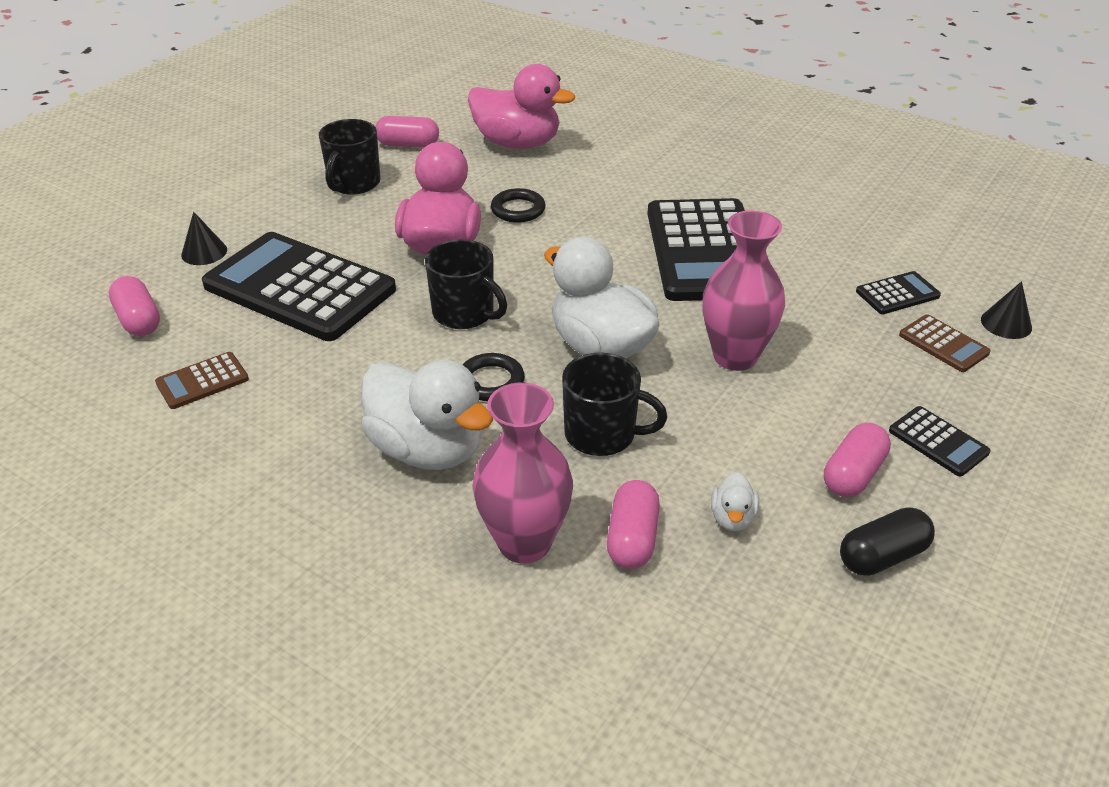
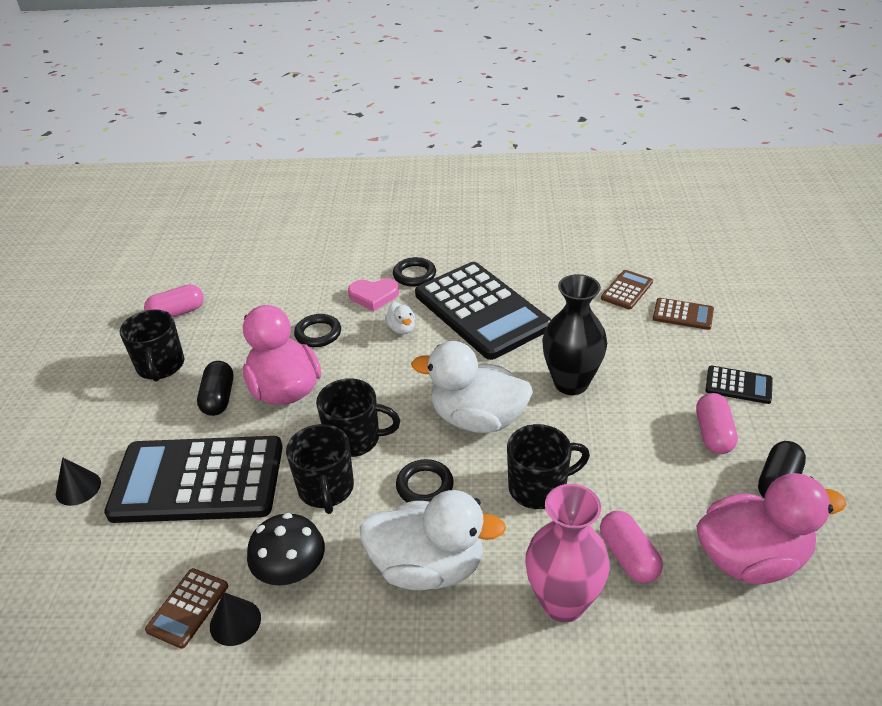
camera: 30 degrees left, 0 degrees up
(139, 320) = (73, 581): pink capsule -> none
(308, 393) = (291, 570): none -> black mushroom
(378, 229) = (219, 398): none -> black capsule
(399, 343) = (326, 489): none -> black mug
(517, 143) = (268, 277): pink duck -> pink duck (751, 558)
(604, 196) = (373, 296): none -> pink heart
(666, 192) = (414, 275): none -> black ring
(732, 518) = (674, 505): white duck -> white duck (401, 329)
(735, 356) = (571, 383): pink vase -> black vase
(897, 294) = (627, 290): black calculator -> brown calculator
(1006, 323) = (703, 284): black cone -> black cone (235, 622)

